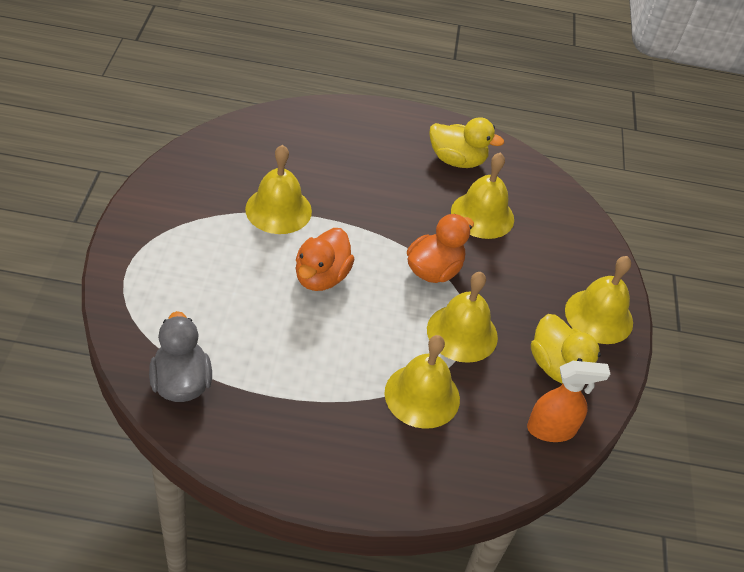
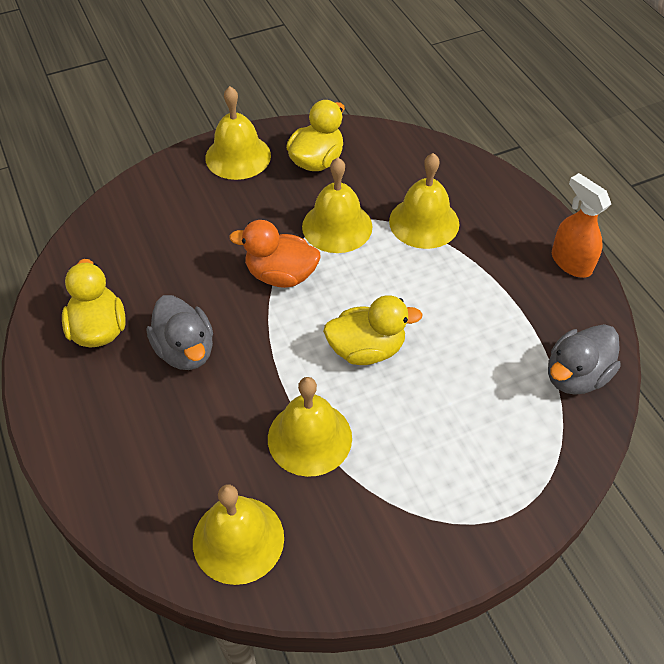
camera: 115 degrees left, 5 degrees up
(321, 277) = (366, 349): orange duck -> yellow duck
(403, 189) = (185, 350): none -> grey duck
(482, 215) = (172, 274): yellow bell -> yellow bell (238, 539)
(551, 429) = (379, 144): orange spray bottle -> orange spray bottle (571, 262)

